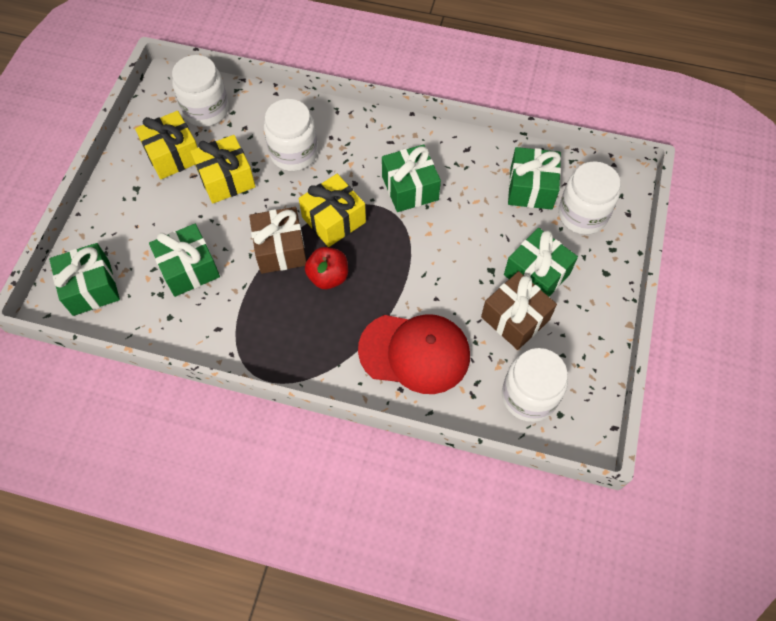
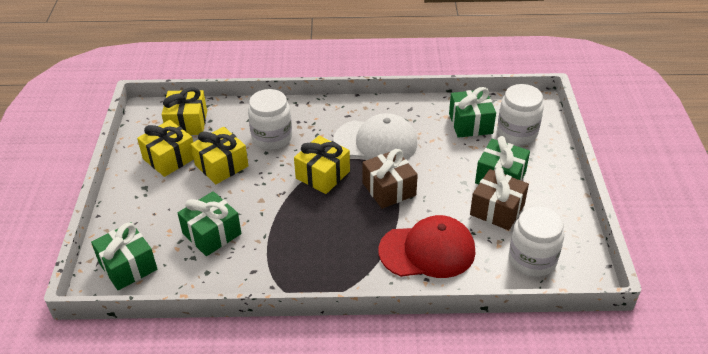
camera: 15 degrees left, 20 degrees down
(206, 110) = (187, 123): white jar -> yellow gift
(280, 249) = (286, 204): brown gift -> brown gift (389, 189)
(328, 277) = (334, 214): red apple -> none
(410, 188) = (376, 142): green gift -> white cap

